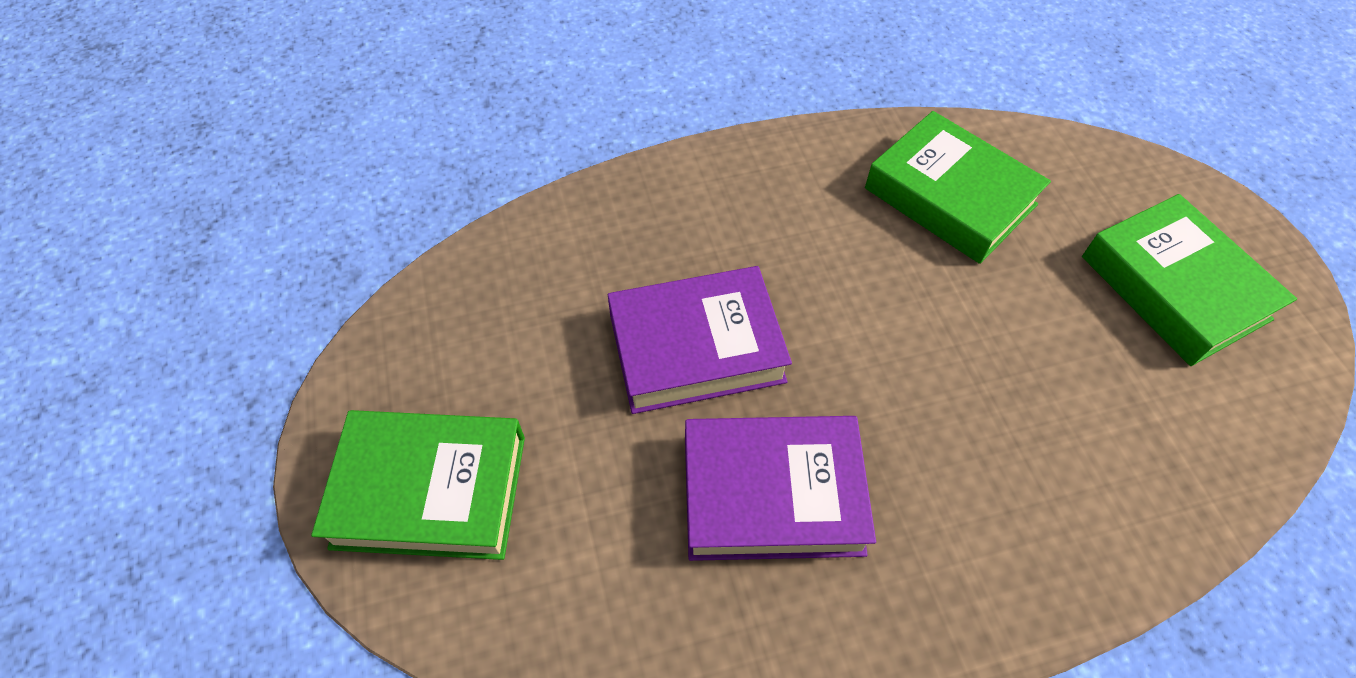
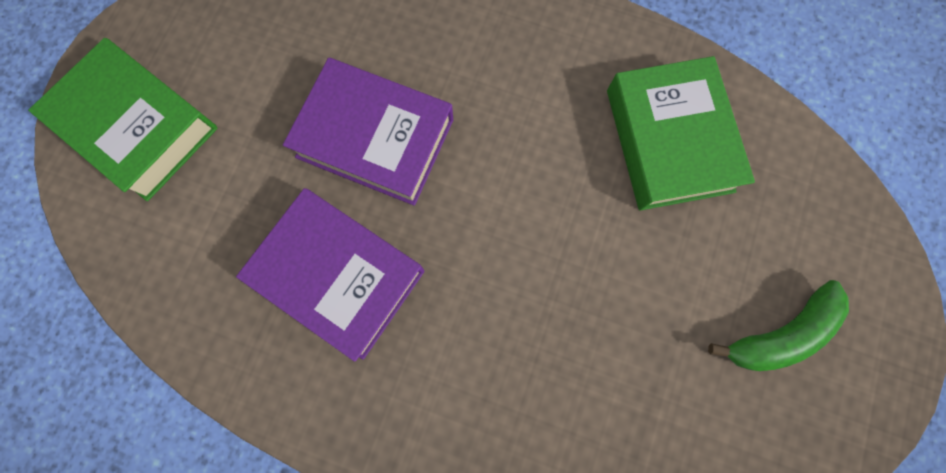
camera: 35 degrees right, 20 degrees up
(1174, 288) = (779, 333): green book -> green banana

